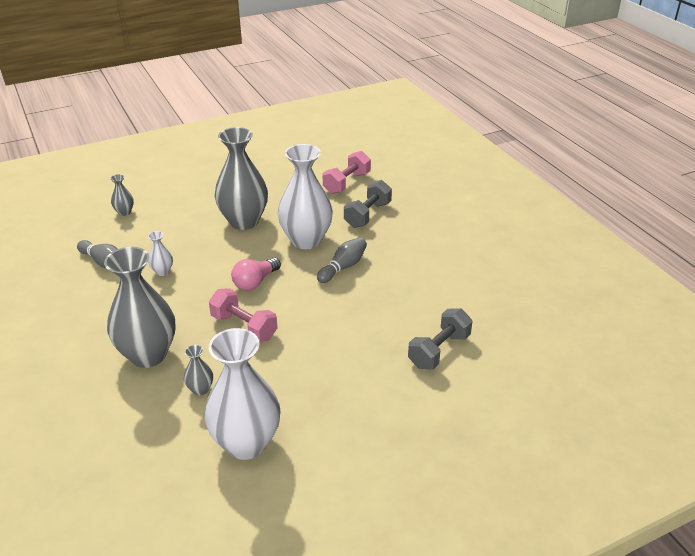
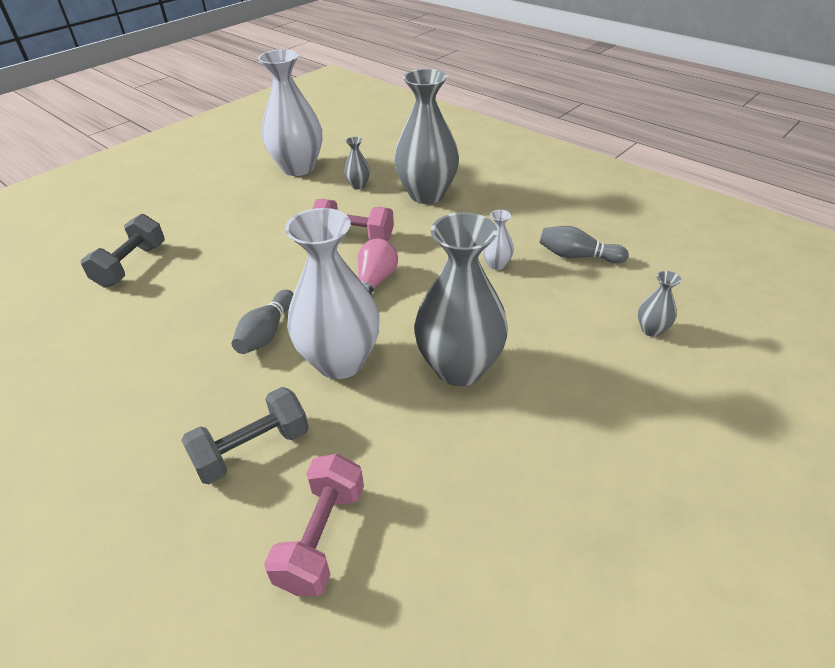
camera: 160 degrees right, 5 degrees up
(367, 215) = (252, 449): grey dumbbell -> grey dumbbell turned 45 degrees clockwise

